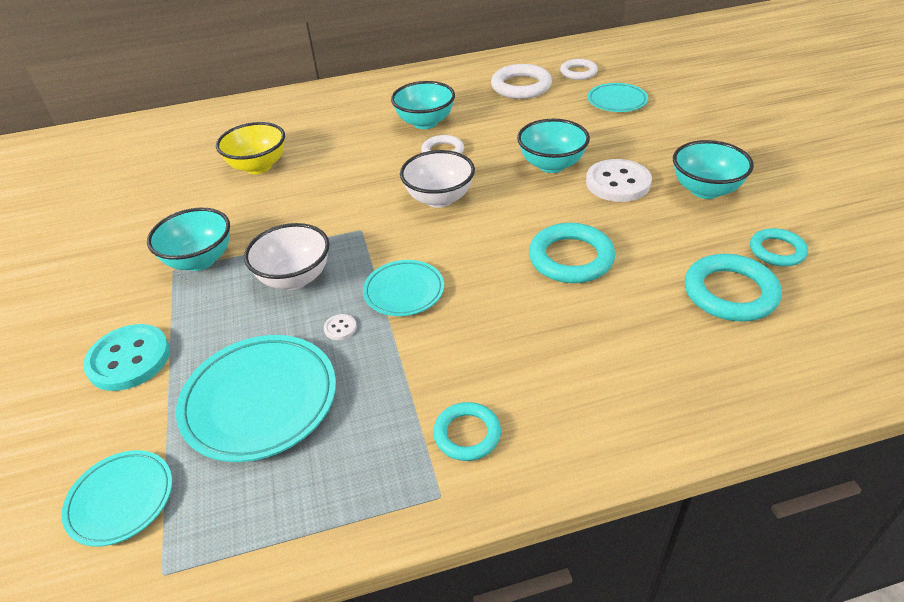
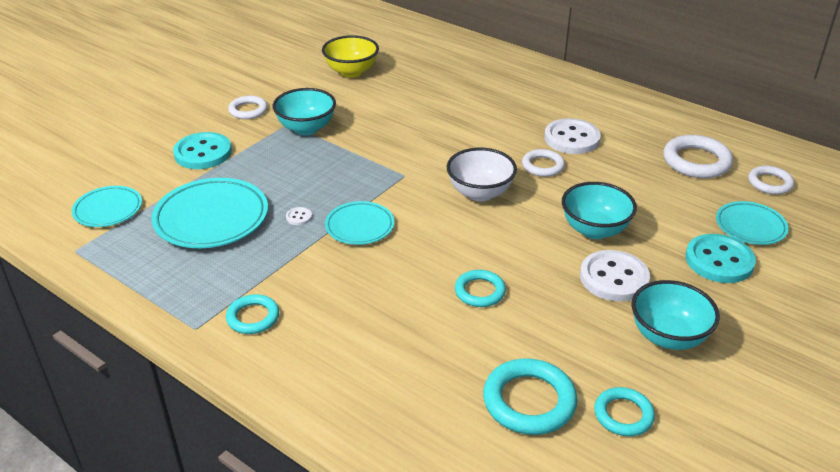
camera: 50 degrees right, 5 degrees down
(104, 289) = (248, 110): none -> white ring
(258, 166) = (424, 96): yellow bowl -> yellow bowl (351, 72)
(295, 278) = (327, 174): white bowl -> none
(425, 122) = (571, 138): turquoise bowl -> white button
(571, 258) = (479, 291): turquoise ring -> turquoise ring, size x0.63
(641, 130) = (719, 261): none -> turquoise button

